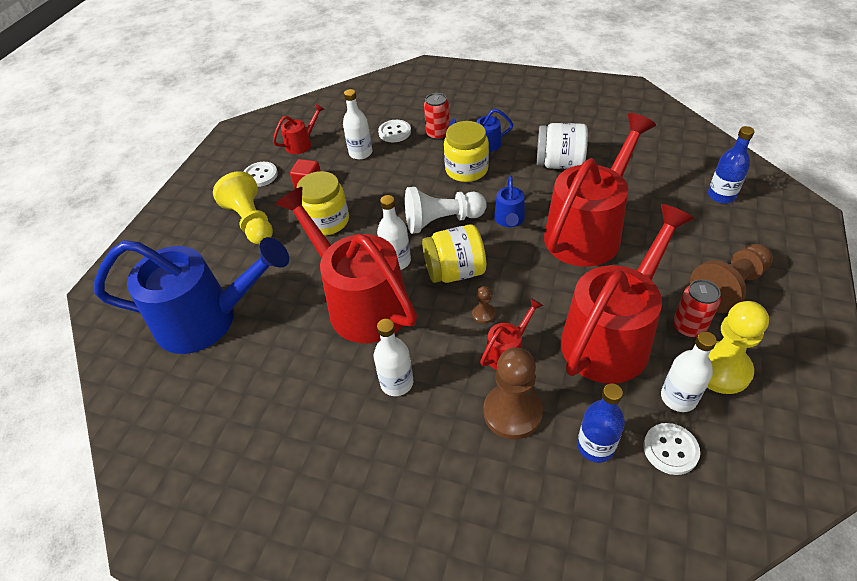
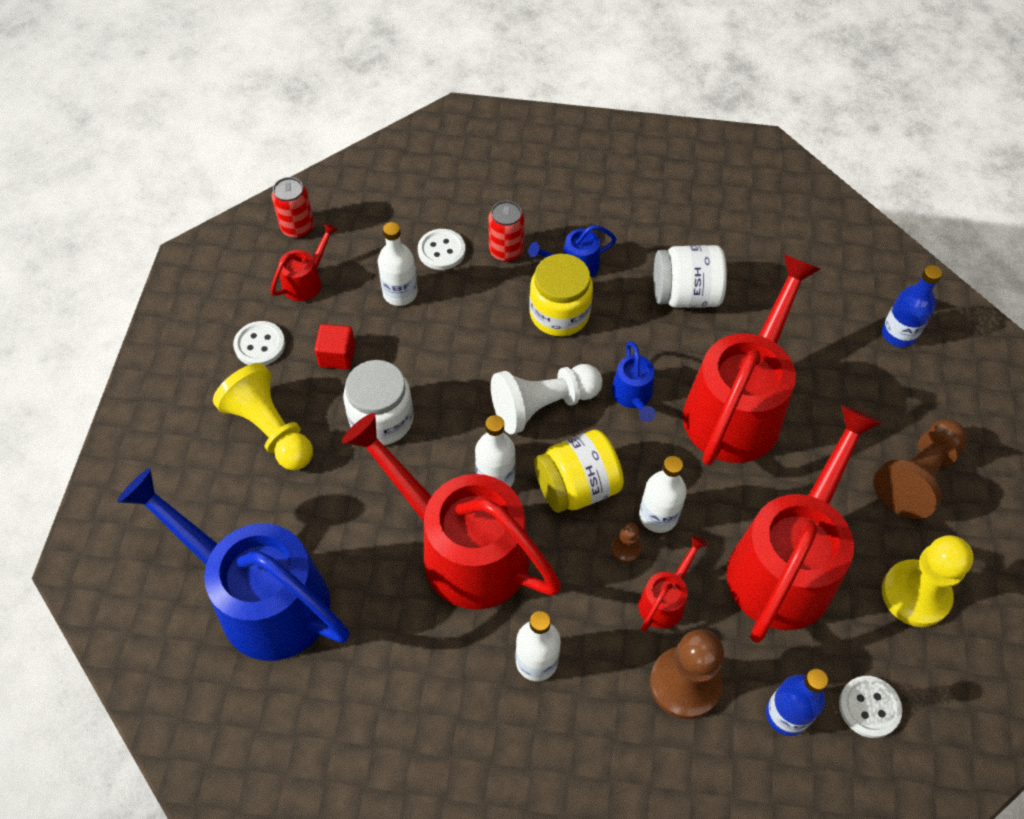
camera: 15 degrees left, 10 degrees up
(208, 319) = (259, 597): blue watering can -> blue watering can turned 135 degrees counterclockwise
(327, 221) = (381, 419): yellow jar -> white jar
(678, 397) = (872, 639): white bottle -> white bottle (658, 516)
(688, 327) = (875, 540): red can -> red can (297, 228)

